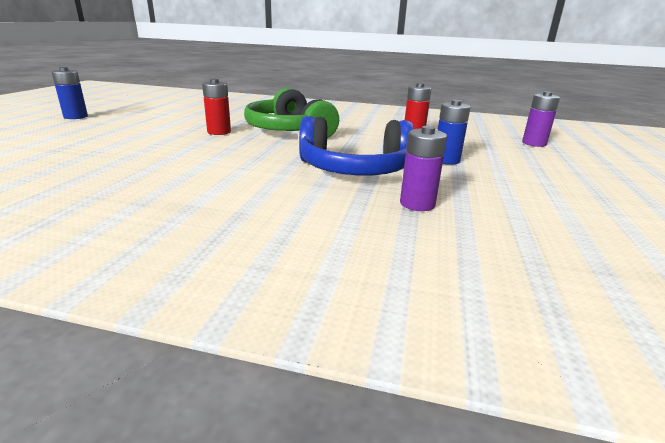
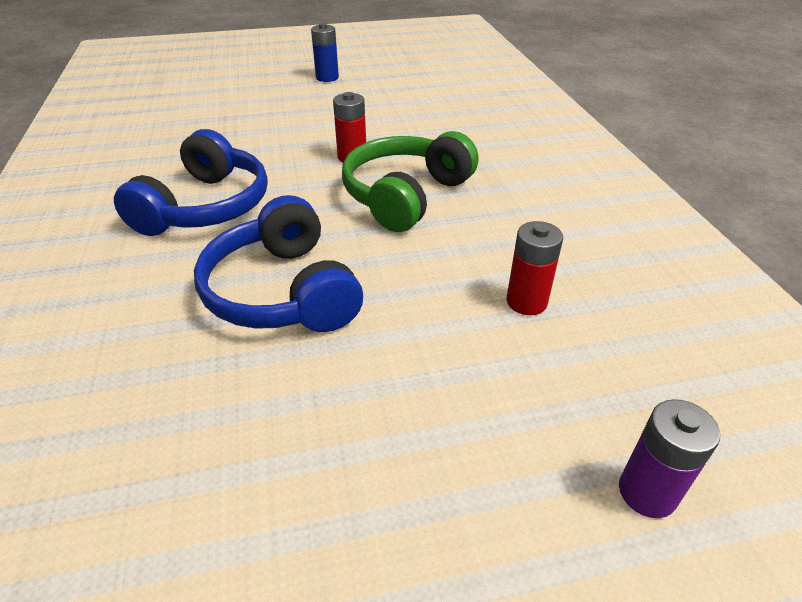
camera: 65 degrees right, 15 degrees up
(208, 174) = (206, 207): none -> blue headphones
(417, 204) = (184, 373): purple battery -> none
(446, 160) = (393, 369): blue battery -> none

